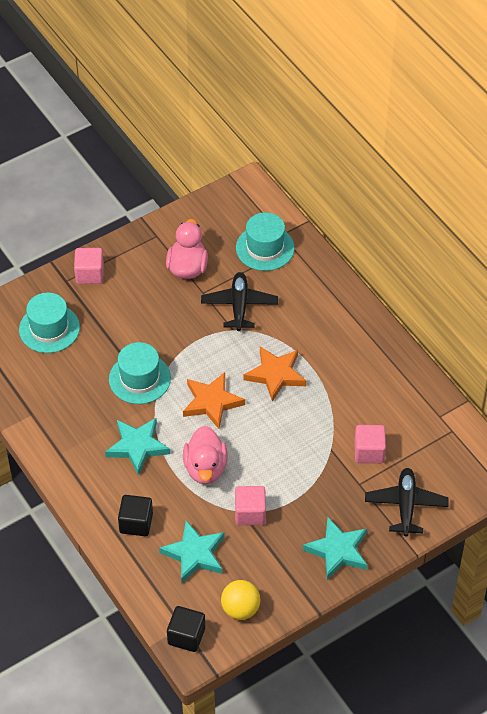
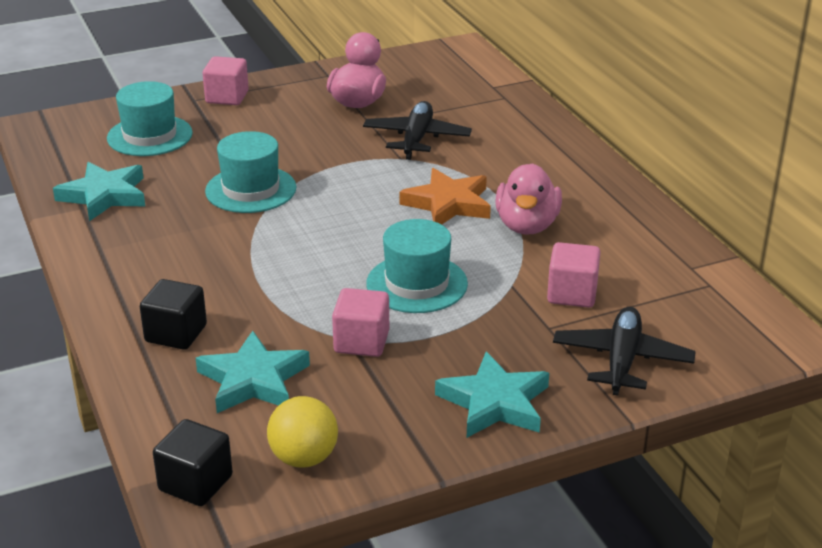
camera: 10 degrees right, 20 degrees down
(137, 447) = (217, 253): turquoise star -> turquoise star (104, 196)
(205, 468) = (310, 285): pink duck -> pink duck (527, 225)
(212, 402) = (345, 221): orange star -> none
(265, 248) = (467, 95): turquoise hat -> turquoise hat (417, 284)

